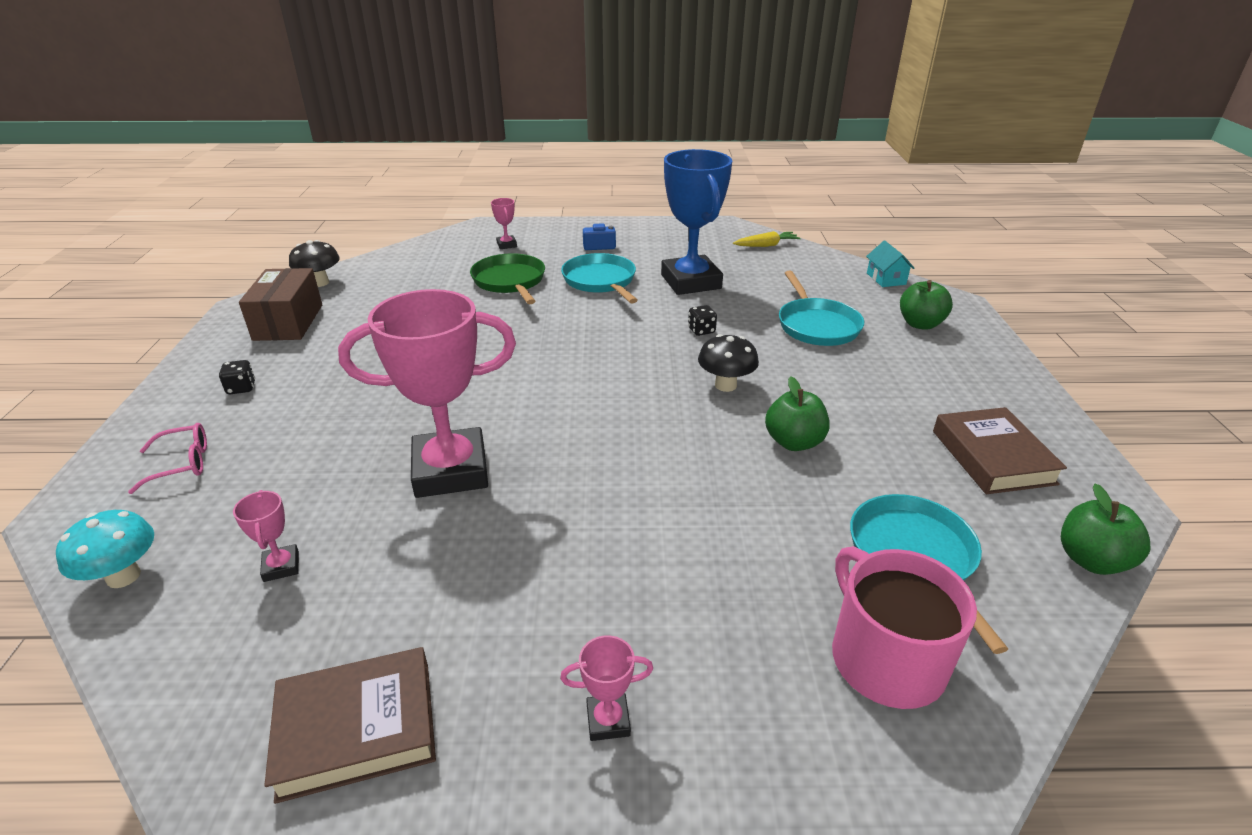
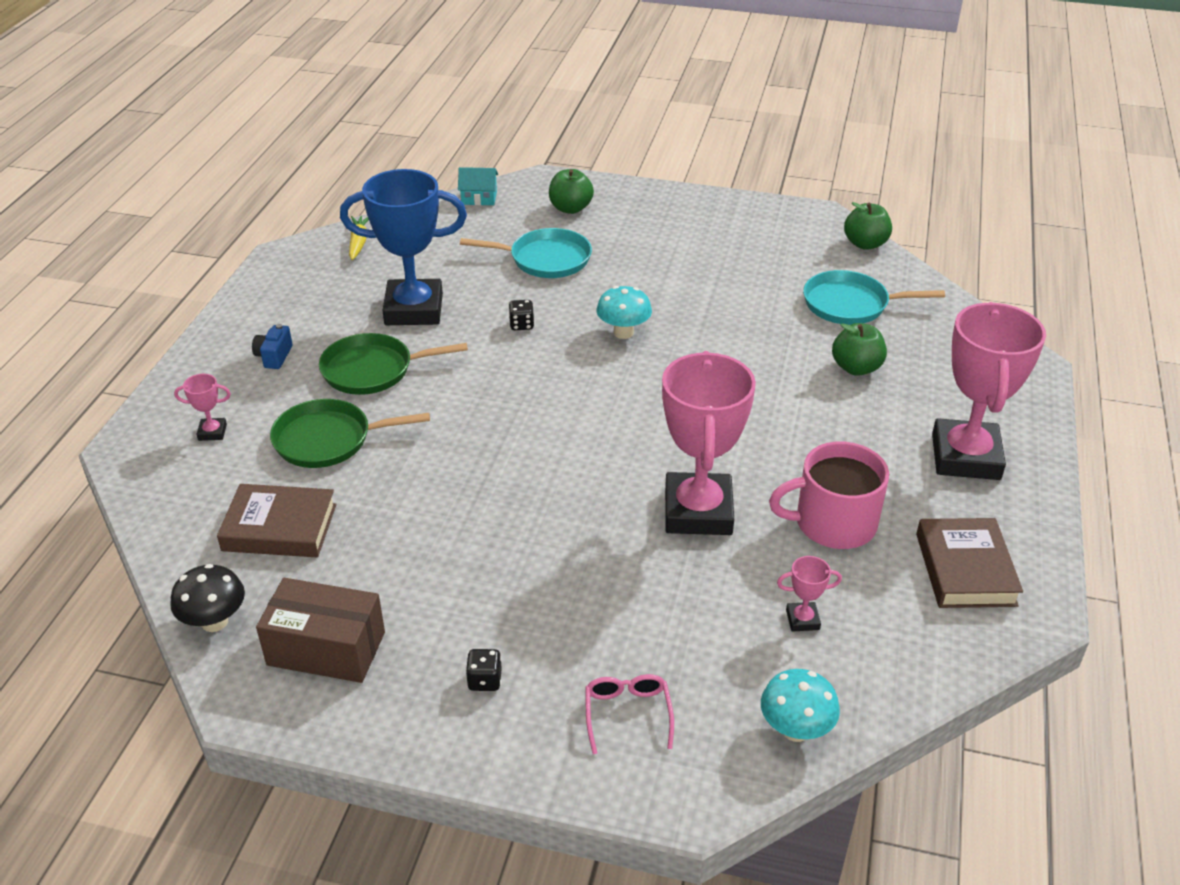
camera: 75 degrees left, 5 degrees up
(600, 281) = (372, 370): turquoise pan -> green pan
(608, 720) = (965, 457): pink trophy -> pink trophy, size x2.49
(725, 385) = (623, 332): black mushroom -> turquoise mushroom
(794, 442) = (716, 318): green apple -> green apple (856, 368)
(885, 658) = (930, 341): pink mug -> pink mug (833, 523)
(992, 457) = (760, 240): brown book -> brown book (279, 527)

